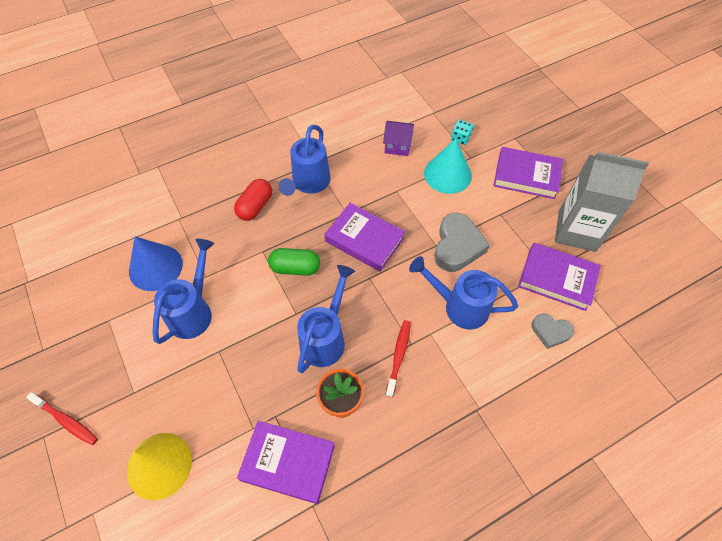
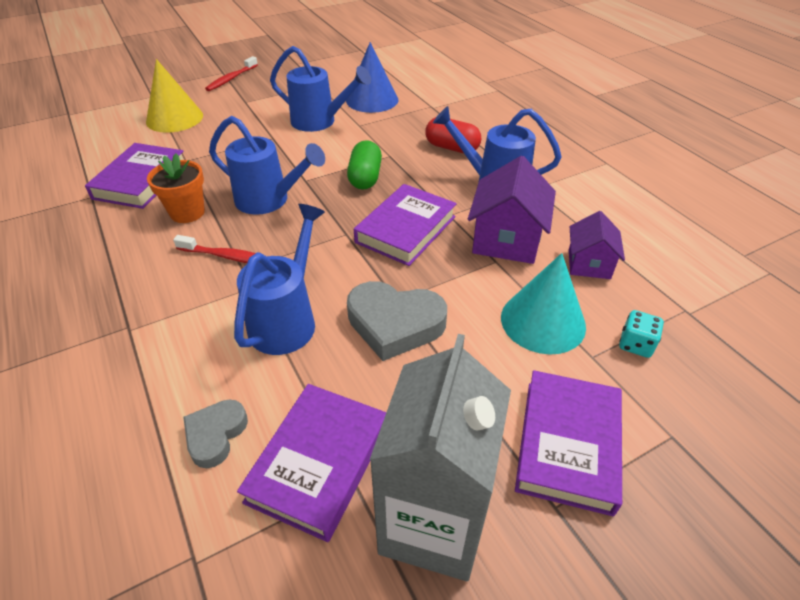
camera: 90 degrees right, 15 degrees down
(375, 183) = (506, 240): none -> purple house

